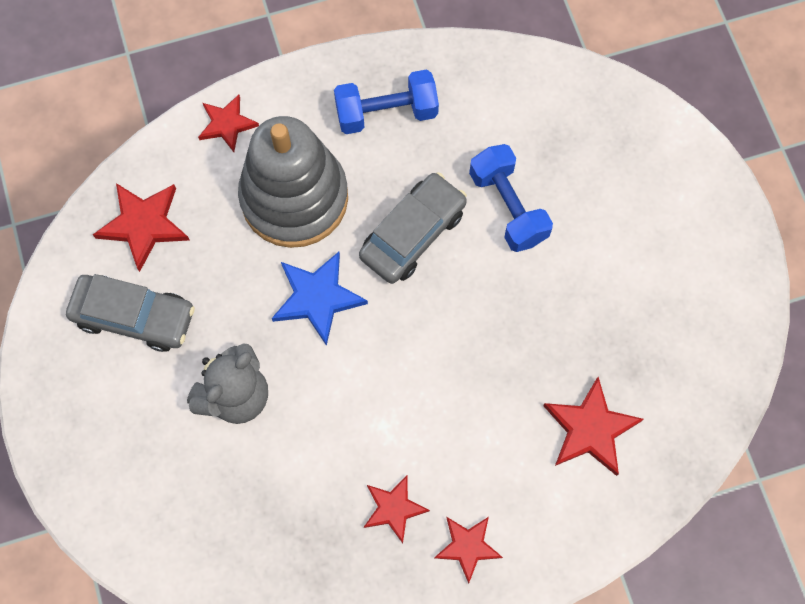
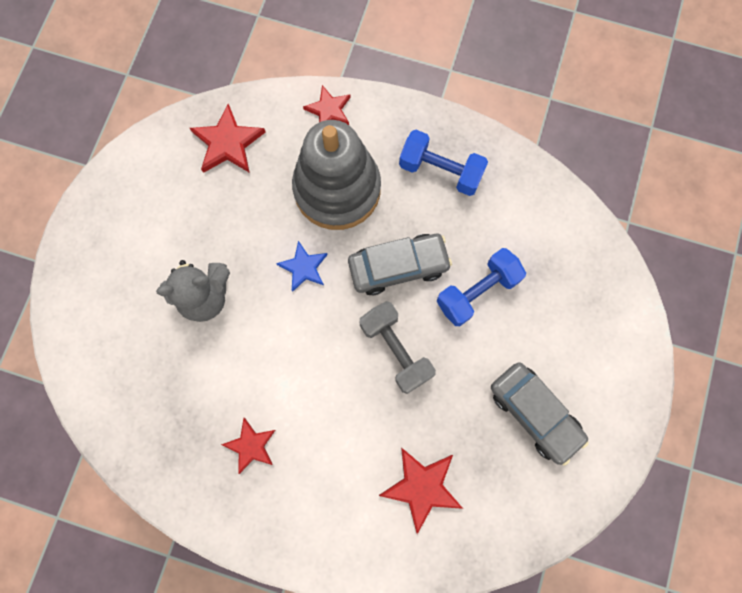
camera: 35 degrees right, 5 degrees up
(134, 316) = (179, 200): grey car -> grey car (534, 413)
(317, 297) = (304, 267): blue star -> blue star, size x0.67
(467, 547) = (280, 507): red star -> none
(470, 316) = (396, 350): none -> grey dumbbell
(508, 207) = (477, 292): blue dumbbell -> blue dumbbell turned 45 degrees clockwise

